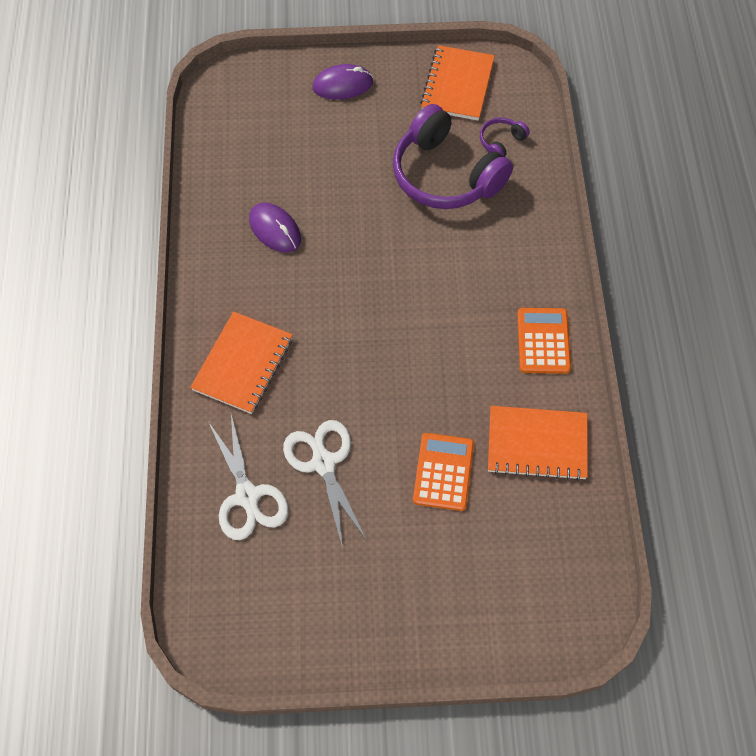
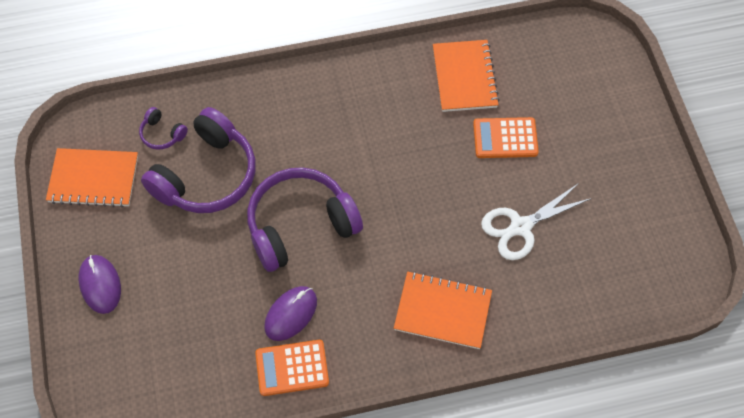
camera: 100 degrees left, 0 degrees up
(247, 496) = (566, 280): white scissors -> none
(371, 249) = (300, 225): none -> purple headphones
(543, 341) = (370, 81): orange calculator -> orange calculator (292, 368)

